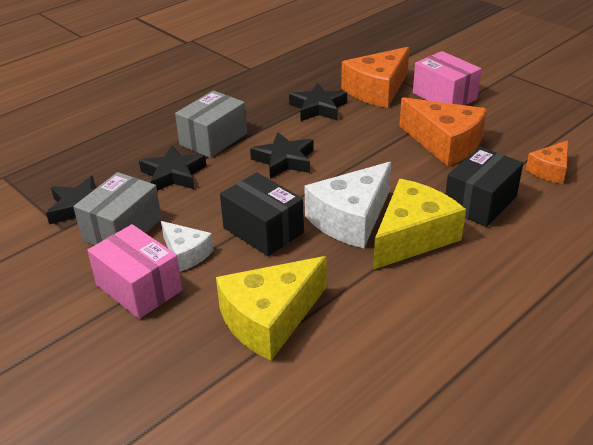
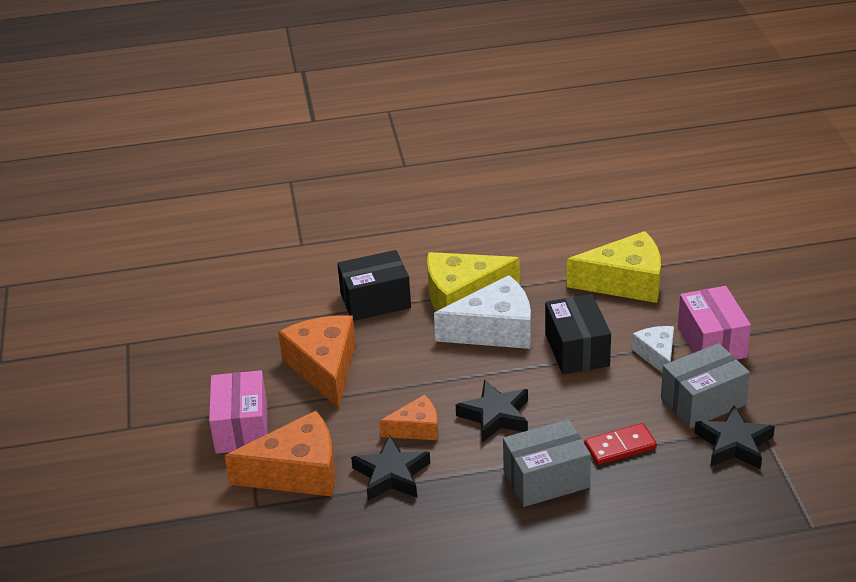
camera: 145 degrees left, 0 degrees up
(173, 175) = (620, 446): black star -> red domino
(550, 170) = (279, 303): orange cheese -> orange cheese (416, 428)

